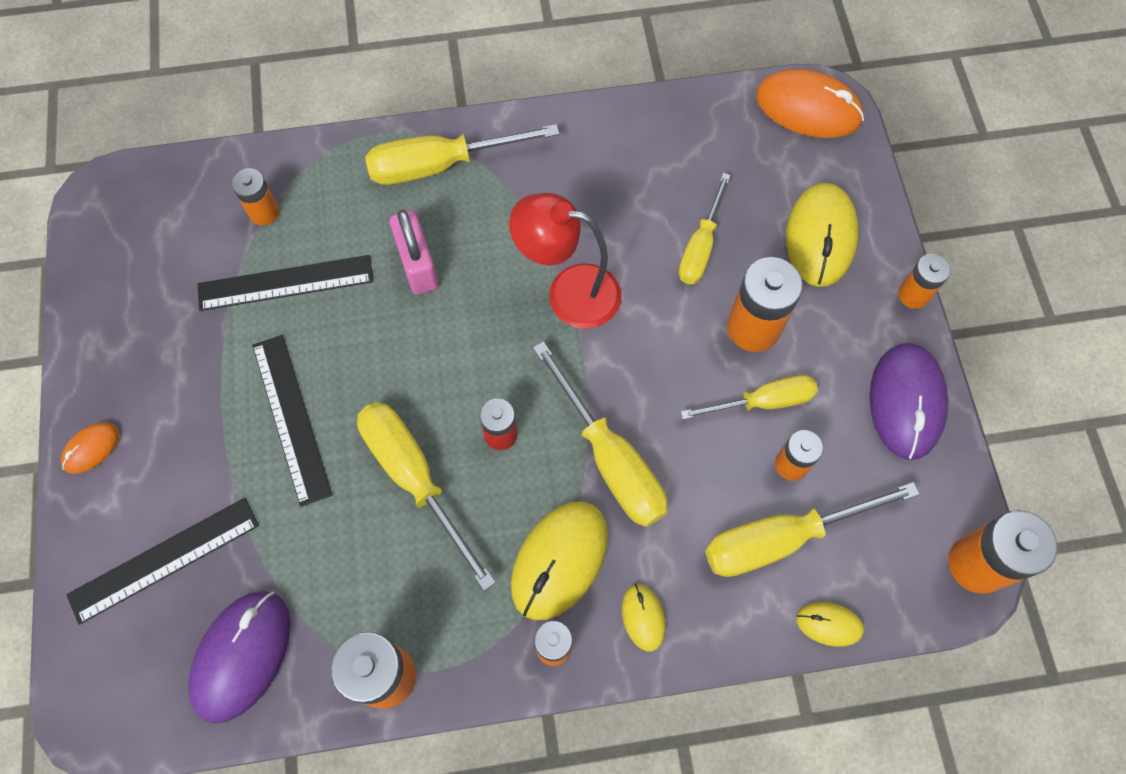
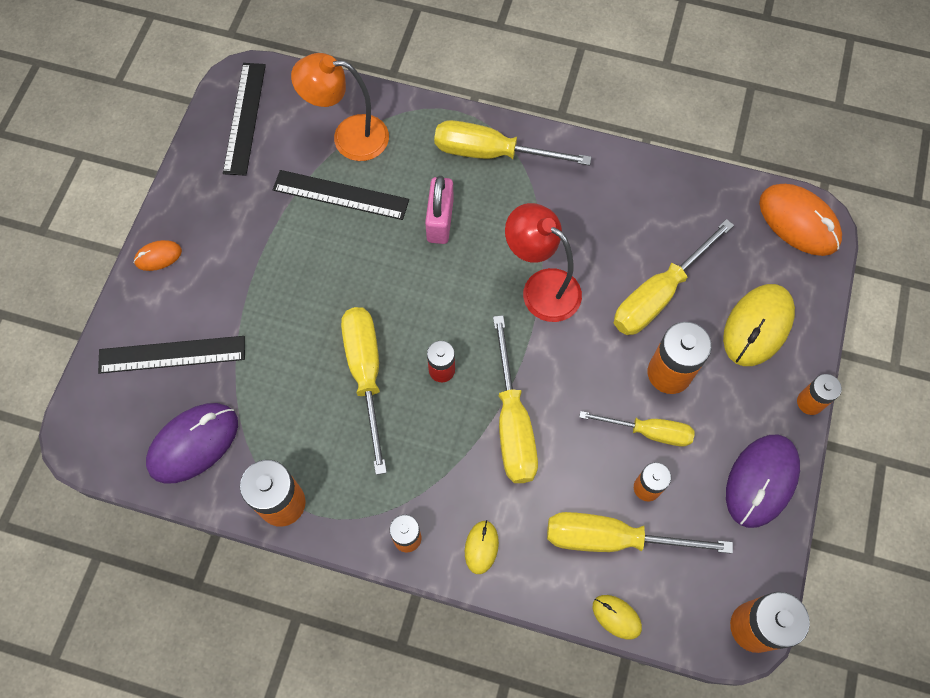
camera: 25 degrees right, 0 degrees up
(264, 212) = (349, 137): orange battery -> orange lamp
(291, 418) = (300, 294): black ruler -> black ruler (244, 118)
(559, 560) = (440, 479): yellow mouse -> none
(700, 246) = (659, 294): yellow screwdriver -> yellow screwdriver, size x1.54

